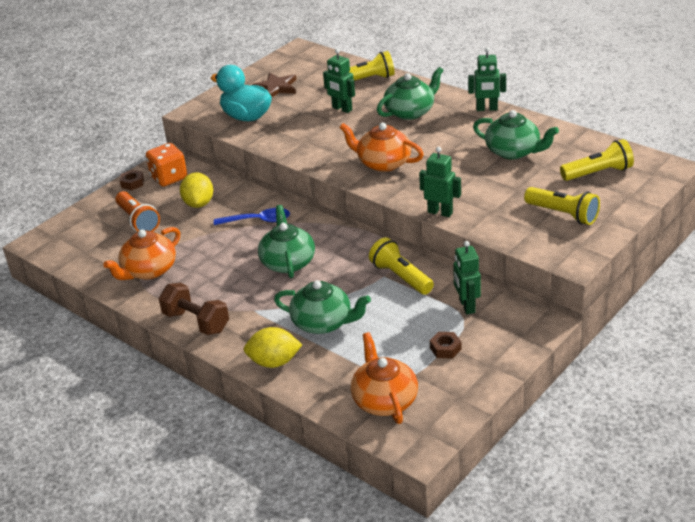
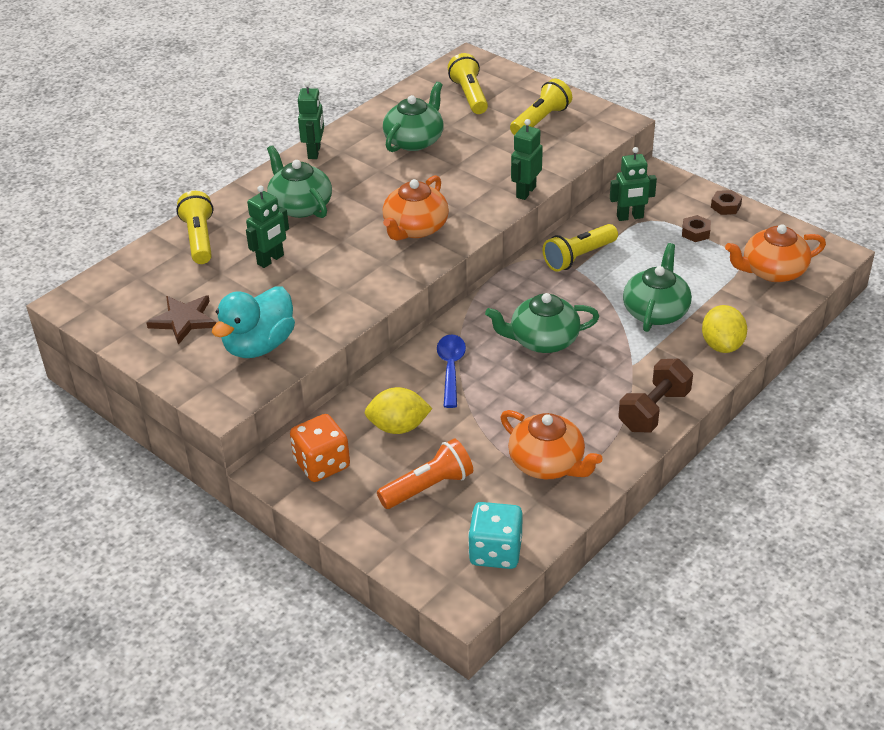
camera: 90 degrees left, 5 degrees up
(72, 252) = (495, 552): none -> turquoise dice
(132, 183) = (325, 504): brown nut -> brown nut (725, 206)

